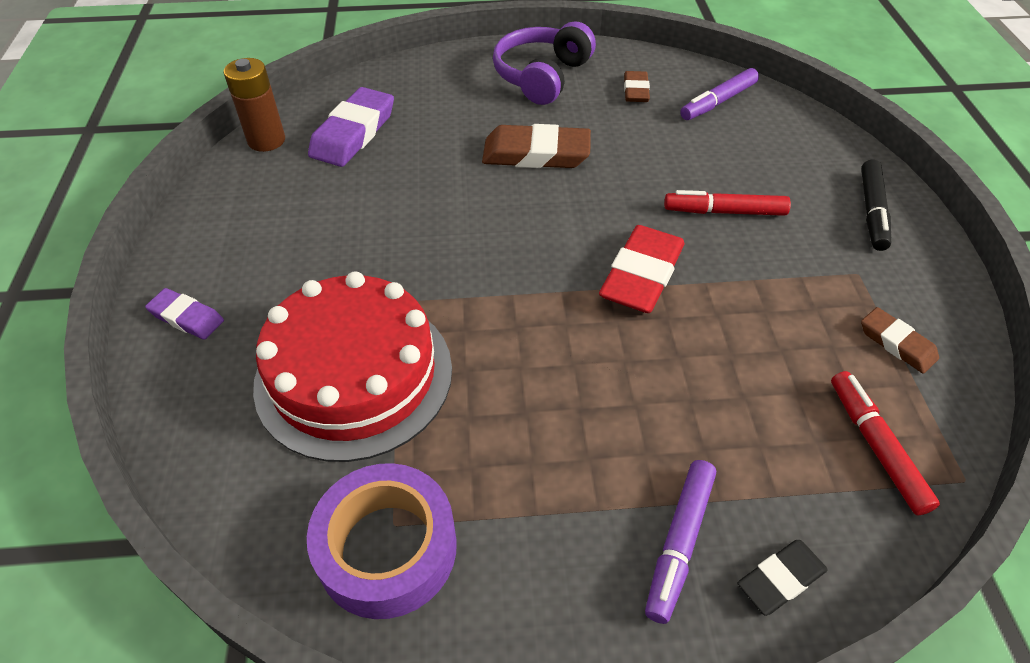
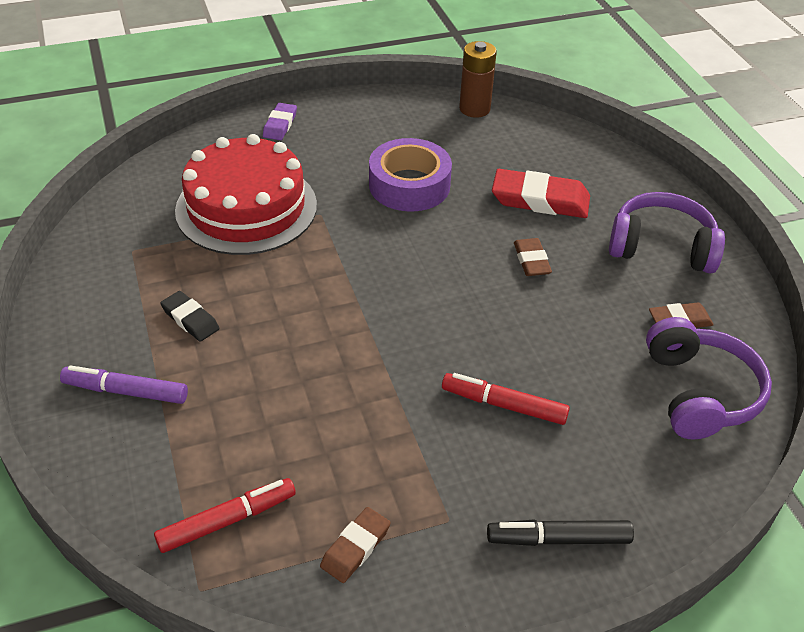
camera: 75 degrees right, 5 degrees down
(353, 133) = (506, 149): purple eraser -> none
(387, 548) = (115, 250): purple tape -> purple tape (409, 185)
(536, 154) = (531, 260): brown eraser -> brown eraser, size x0.56
(642, 275) = (392, 349): red eraser -> red eraser (540, 200)
(718, 102) = (699, 392): purple marker -> purple headphones
(724, 212) = (504, 405): red marker -> red marker turned 60 degrees counterclockwise
(780, 579) = (99, 451): black eraser -> black eraser (190, 319)

